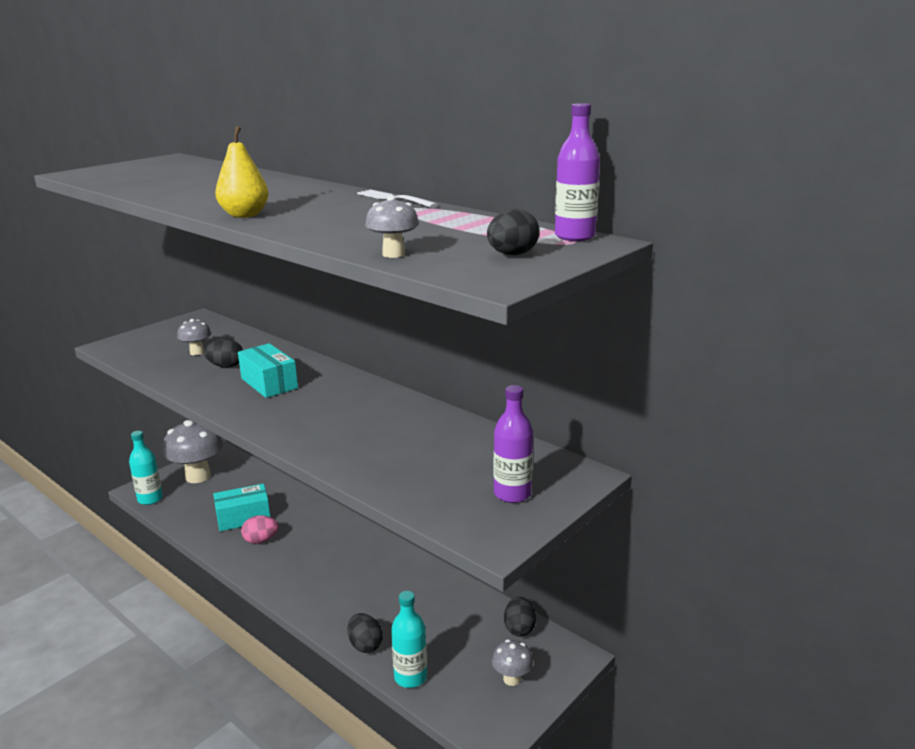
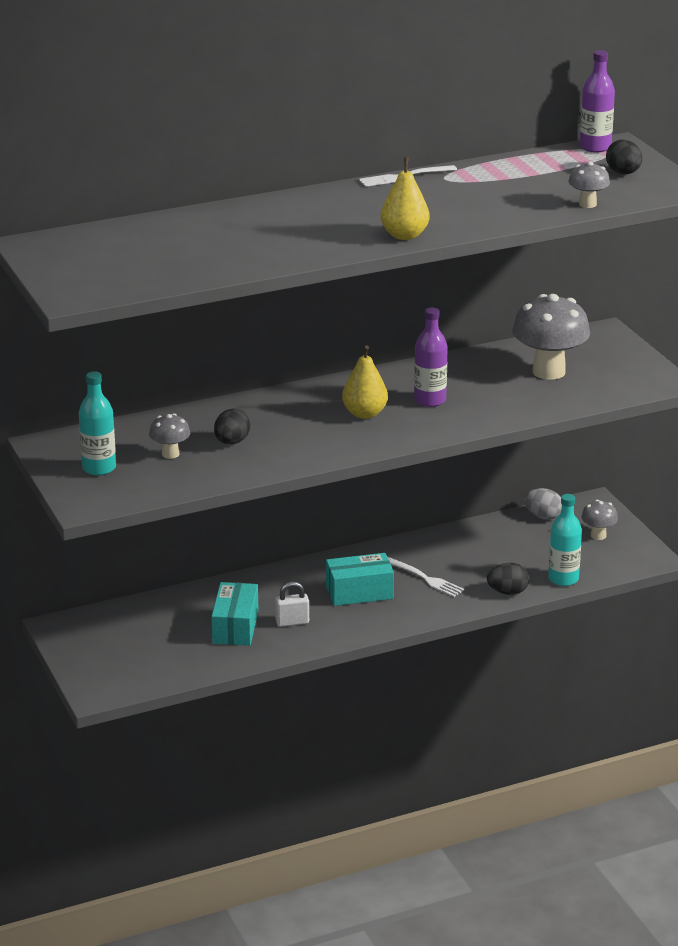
camera: 65 degrees left, 5 degrees up
(150, 499) = (129, 686): turquoise bottle -> turquoise bottle (99, 468)
(198, 476) = (106, 647): grey mushroom -> grey mushroom (548, 371)
(261, 540) = (292, 622): pink egg -> white padlock
(269, 383) = (304, 425): turquoise box -> turquoise box (359, 592)
(304, 401) = (364, 414): none -> yellow pear
(362, 588) = (425, 578): none -> white fork
(512, 494) = (609, 362): purple bottle -> purple bottle (430, 400)
(519, 628) = (543, 516): black egg -> grey egg

